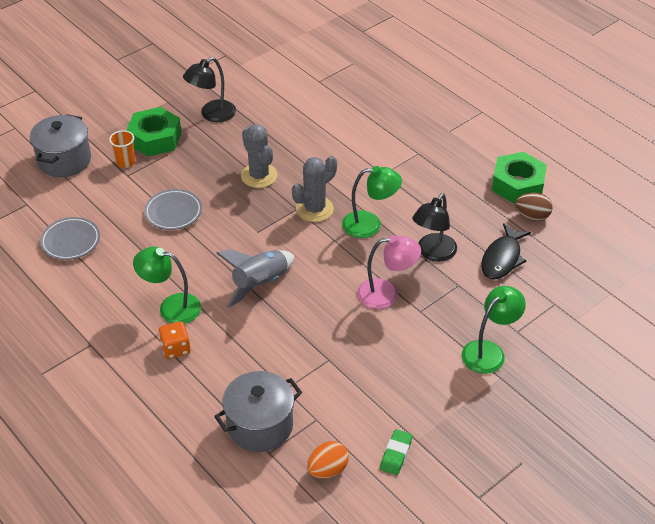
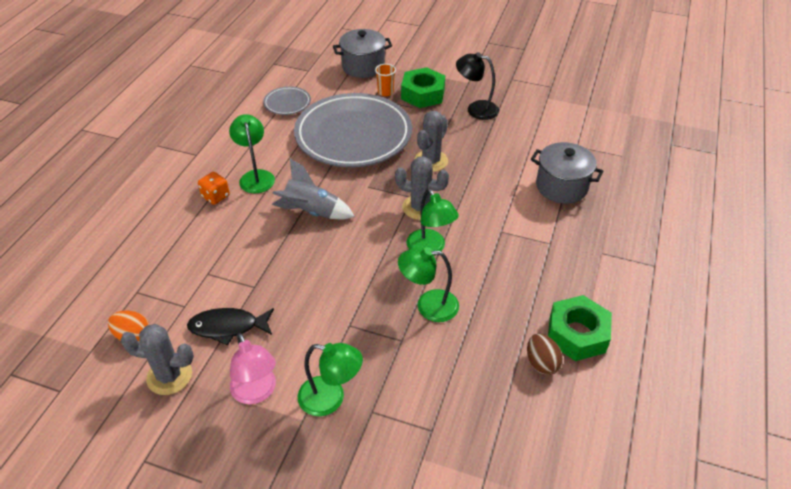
camera: 60 degrees right, 0 degrees up
(173, 212) = (353, 136): grey plate -> grey plate, size x2.36
(260, 425) = (161, 275): grey pot -> grey pot (561, 187)
(386, 294) = (354, 294): pink lamp -> pink lamp (256, 393)
(396, 454) = (169, 376): green eraser -> grey cactus
(433, 253) = (428, 305): black lamp -> green lamp
(502, 258) = (462, 361): black fish -> black fish (228, 327)

